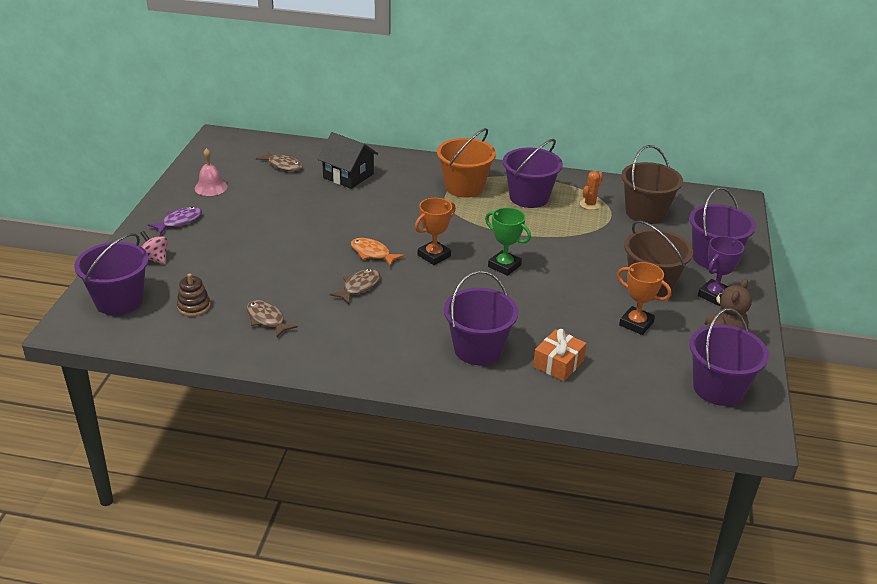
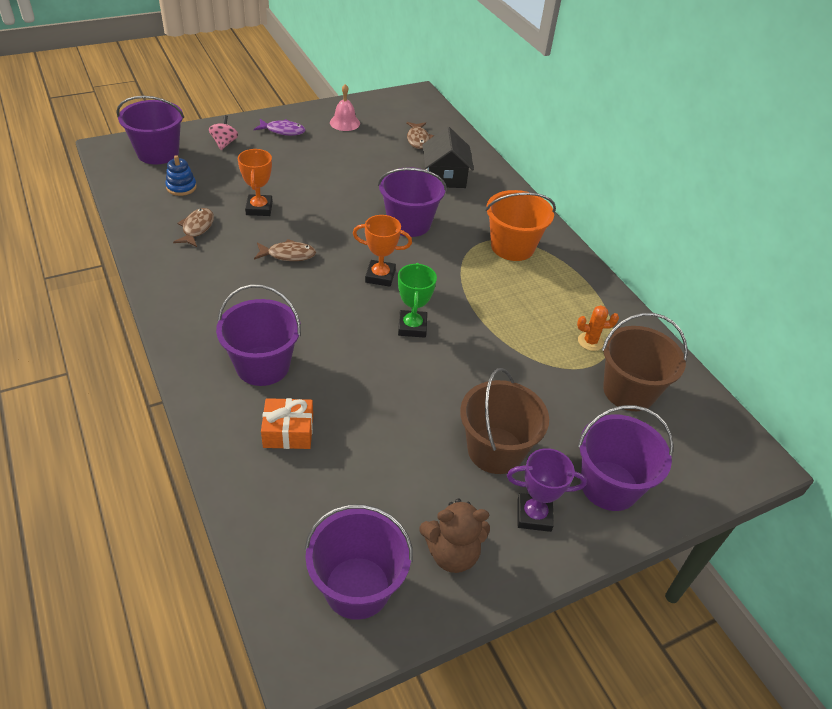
camera: 50 degrees right, 10 degrees up
(194, 306) = (181, 187): brown stacking toy -> blue stacking toy
(372, 253) = (345, 240): orange fish -> none
(529, 197) = (548, 294): purple bucket -> purple bucket (409, 223)
(636, 324) = (412, 466): orange trophy -> orange trophy (259, 208)

